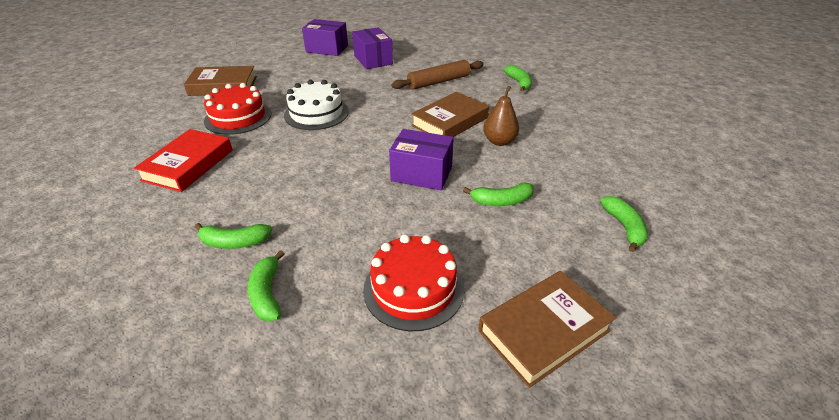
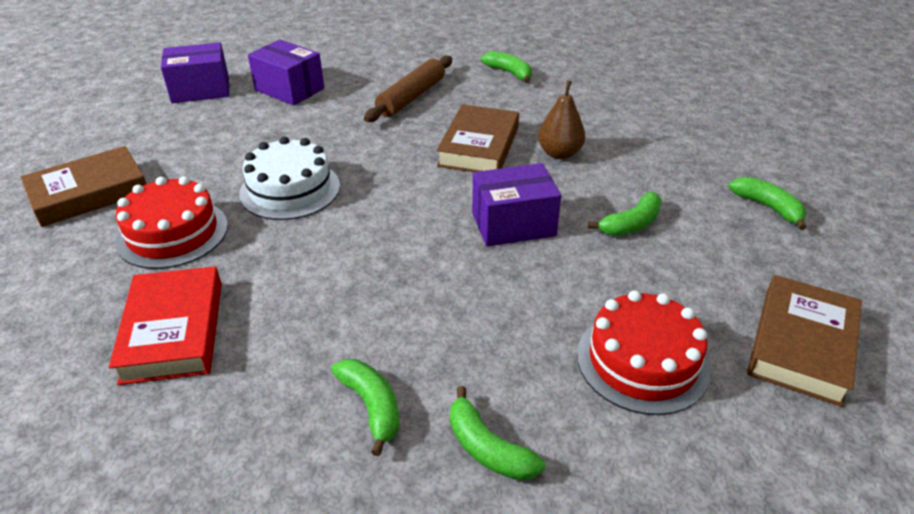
camera: 30 degrees left, 0 degrees up
(234, 242) = (371, 406): green banana -> green banana turned 90 degrees counterclockwise

